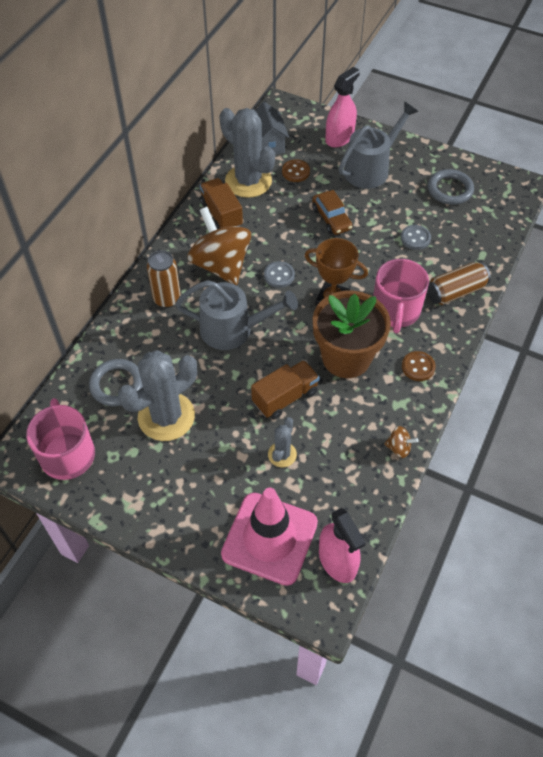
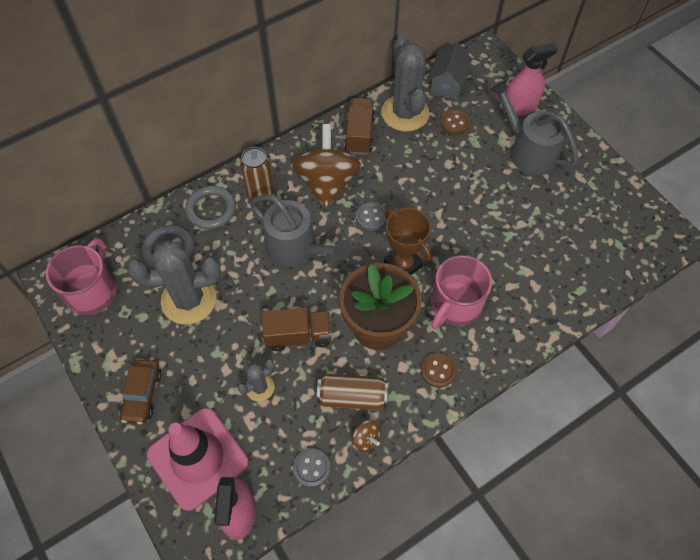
camera: 30 degrees right, 5 degrees up
(331, 218) = (457, 184): brown car -> brown car (142, 395)
(370, 169) = (528, 151): grey watering can -> grey watering can turned 120 degrees counterclockwise
(415, 238) = (524, 241): grey button -> grey button (311, 468)
(450, 189) = (593, 207): grey ring -> grey ring (211, 209)
(455, 292) = (526, 314): brown can -> brown can (352, 396)

